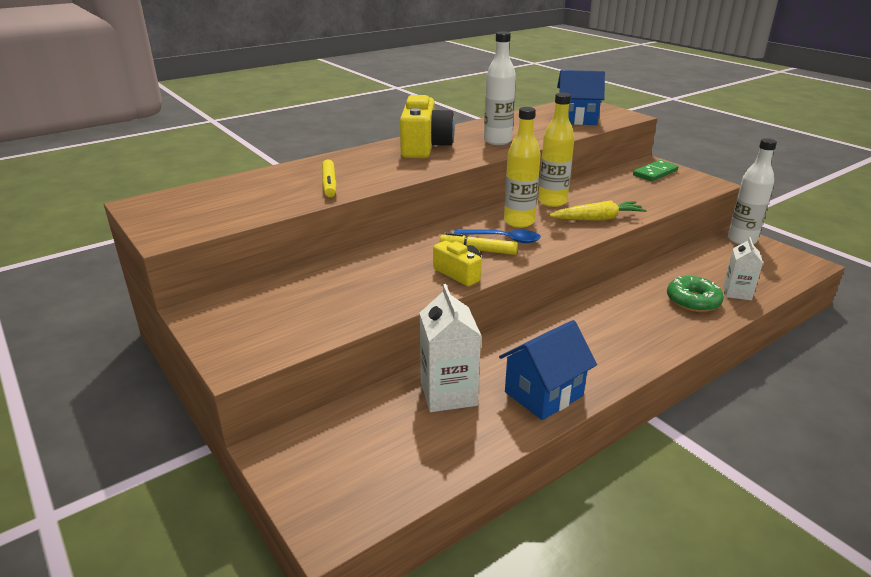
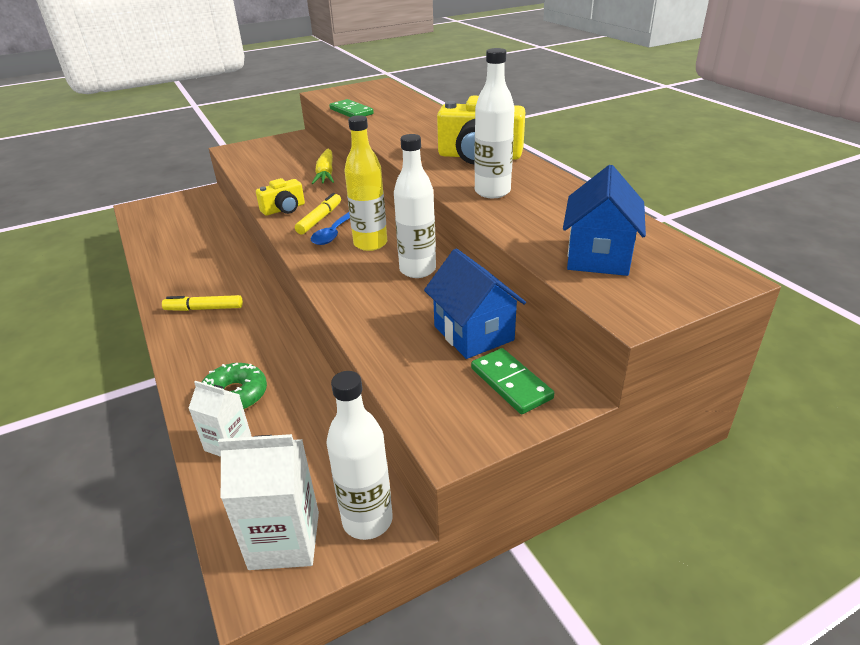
camera: 100 degrees right, 5 degrees up
(272, 208) = (351, 112): none -> green domino
(329, 184) = (389, 124): yellow marker -> yellow marker (204, 309)
(448, 393) = (205, 241): white carton -> white carton (284, 540)
(543, 394) = (172, 276): blue house -> blue house (473, 333)
(552, 201) = (417, 270): yellow bottle -> white bottle
(597, 219) = (356, 293): yellow carrot -> yellow carrot (326, 173)

